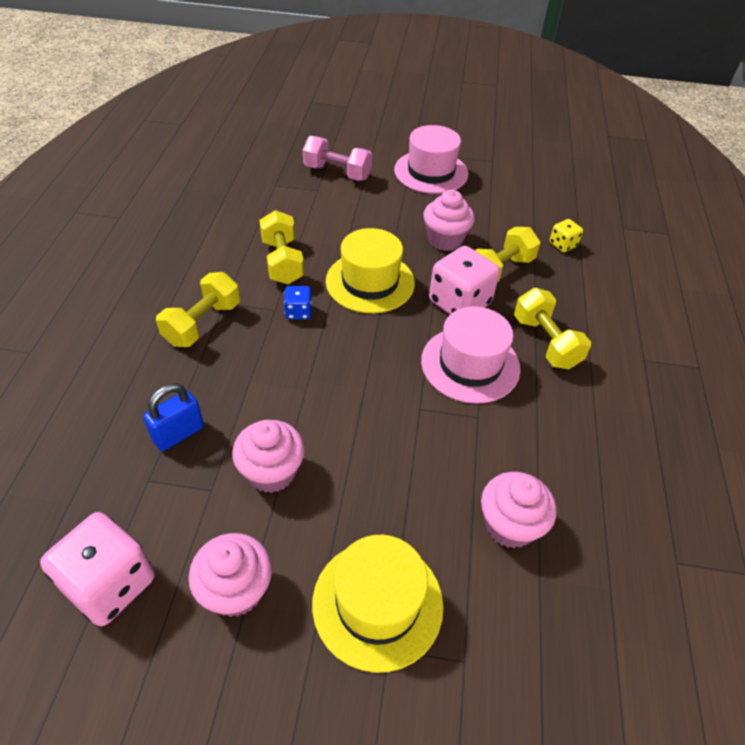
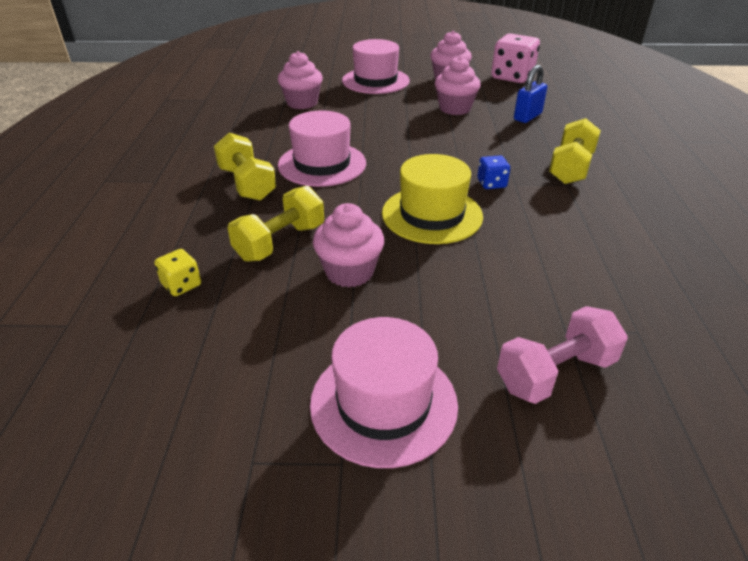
camera: 175 degrees right, 10 degrees down
(282, 261) = (540, 224): yellow dumbbell -> none
(337, 173) = (555, 373): pink dumbbell -> pink dumbbell turned 45 degrees counterclockwise
(377, 603) = (375, 81): yellow hat -> pink hat
(459, 302) = (330, 206): pink dice -> none

